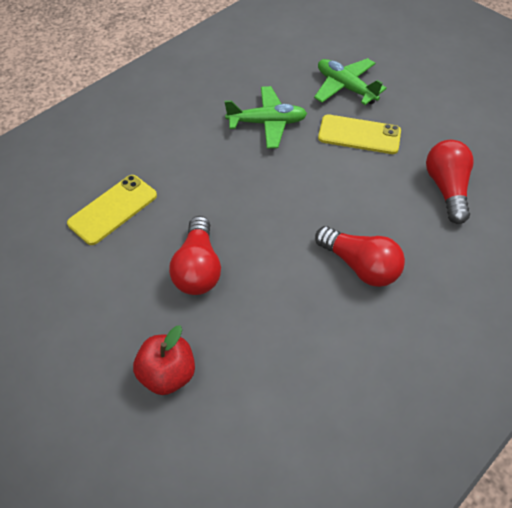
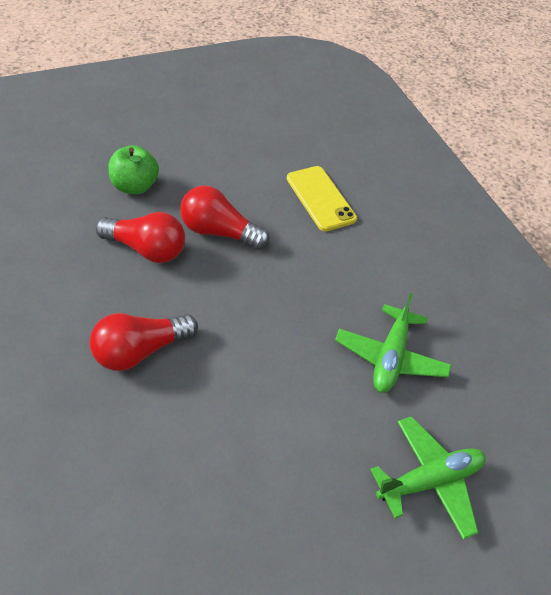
camera: 110 degrees right, 5 degrees down
(167, 374) = (135, 186): red apple -> green apple
(359, 135) = (327, 449): yellow phone -> none
(446, 189) = (185, 502): red light bulb -> red light bulb (146, 249)

